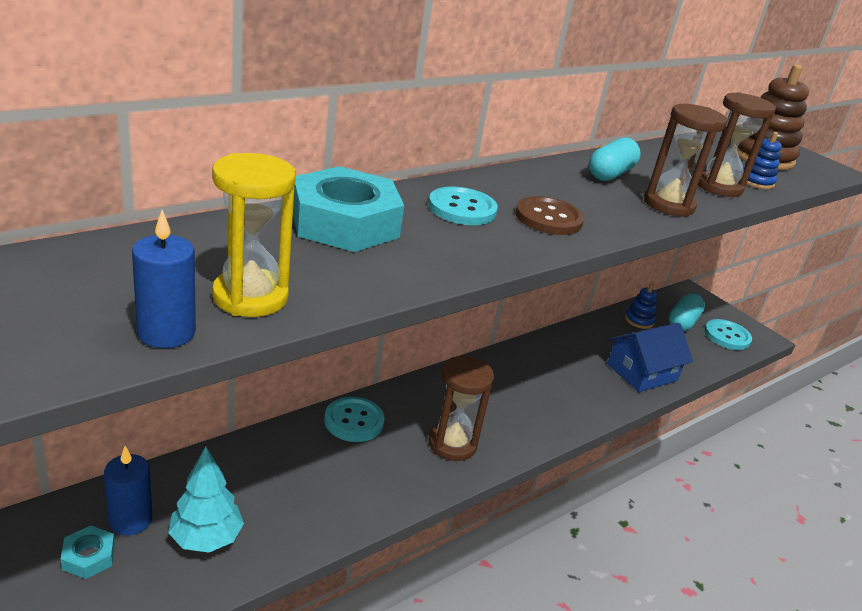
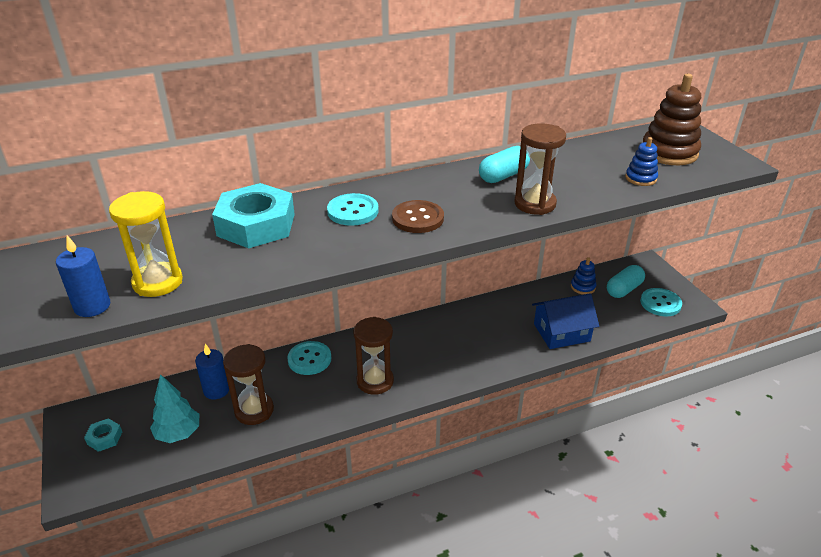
camera: 20 degrees right, 5 degrees up
(130, 520) = (137, 417): blue candle -> blue candle (216, 390)
(718, 187) = (597, 185): brown hourglass -> brown hourglass (254, 410)

